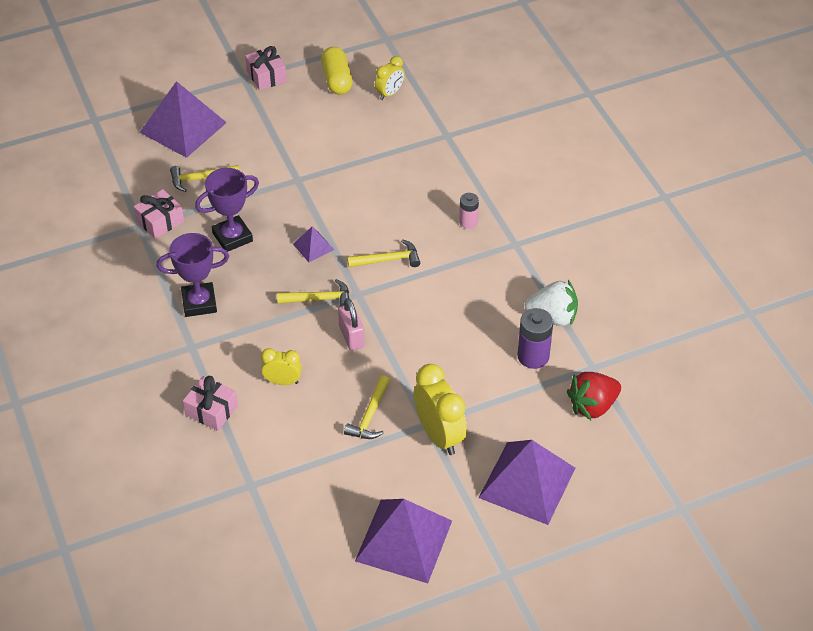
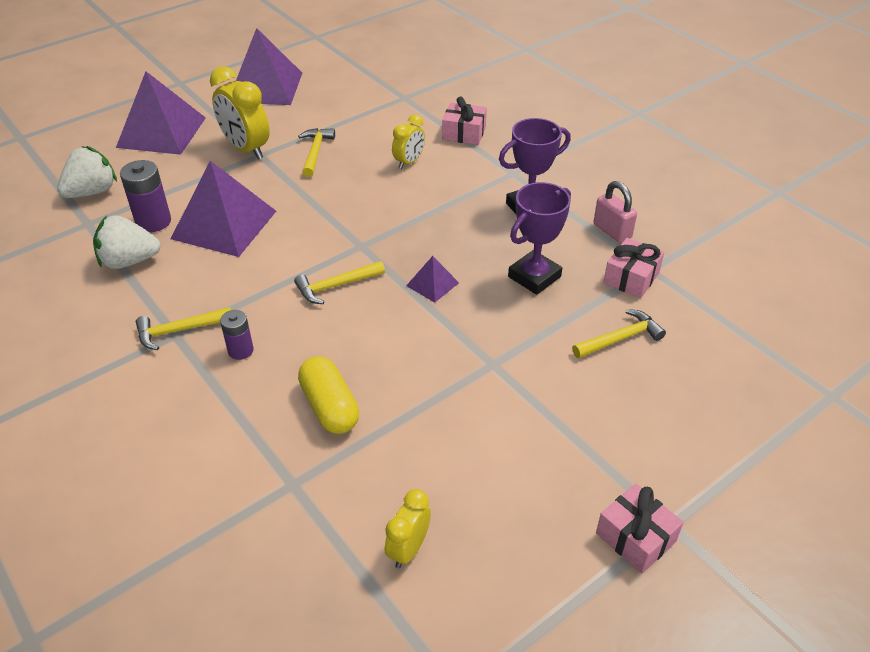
camera: 165 degrees right, 5 degrees down
(183, 127) = (699, 410): purple pyramid -> purple pyramid (224, 224)
(282, 381) = (409, 162): yellow clock -> yellow clock turned 45 degrees counterclockwise
(319, 299) = (402, 233): yellow hammer -> yellow hammer (180, 331)
(337, 80) = (511, 558): yellow capsule -> yellow capsule (329, 407)
(351, 336) = (354, 207): pink padlock -> pink padlock (612, 231)
(468, 222) = (240, 350): pink battery -> purple battery
(592, 406) = (92, 192): red strawberry -> white strawberry

